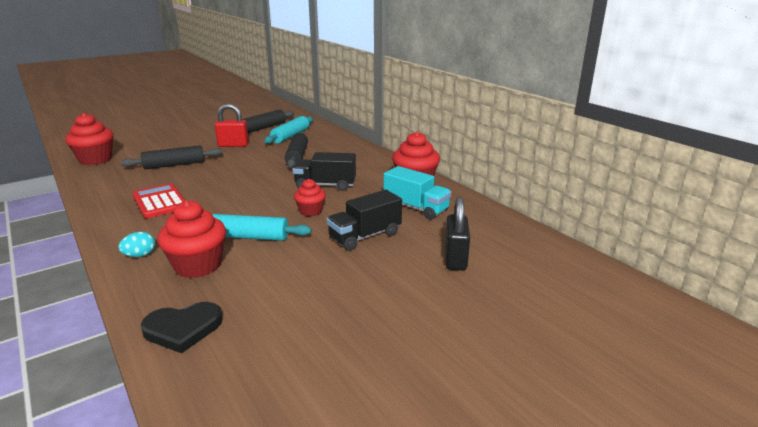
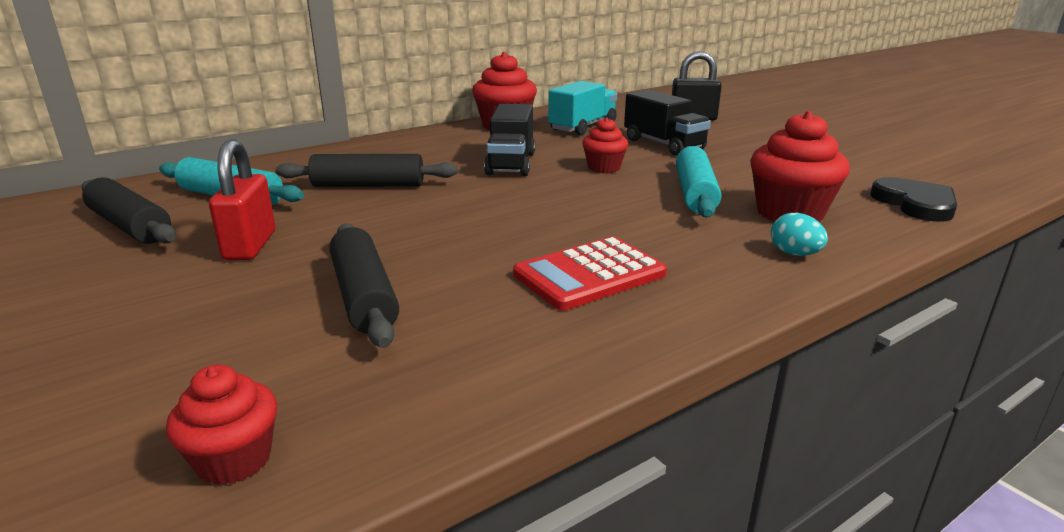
camera: 90 degrees left, 0 degrees up
(95, 160) = (234, 460): red cupcake -> red cupcake, size x0.59

